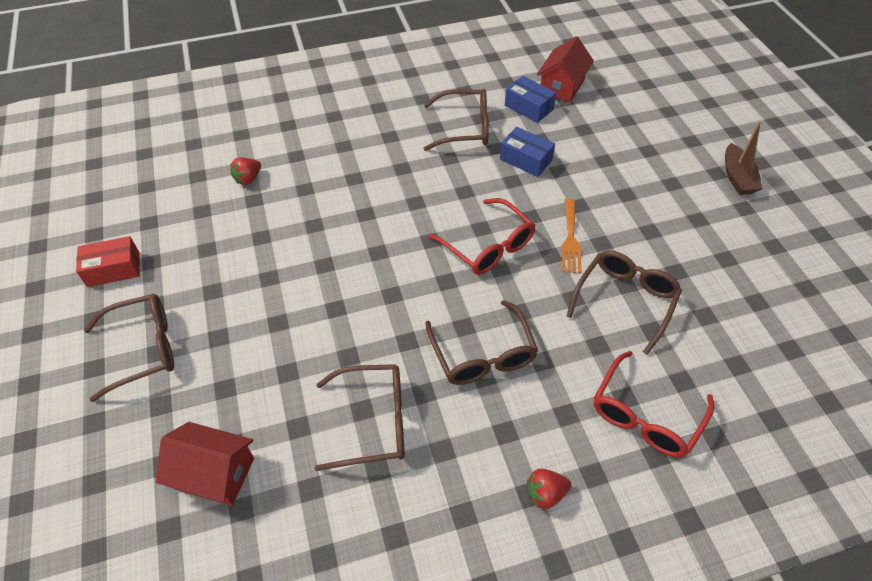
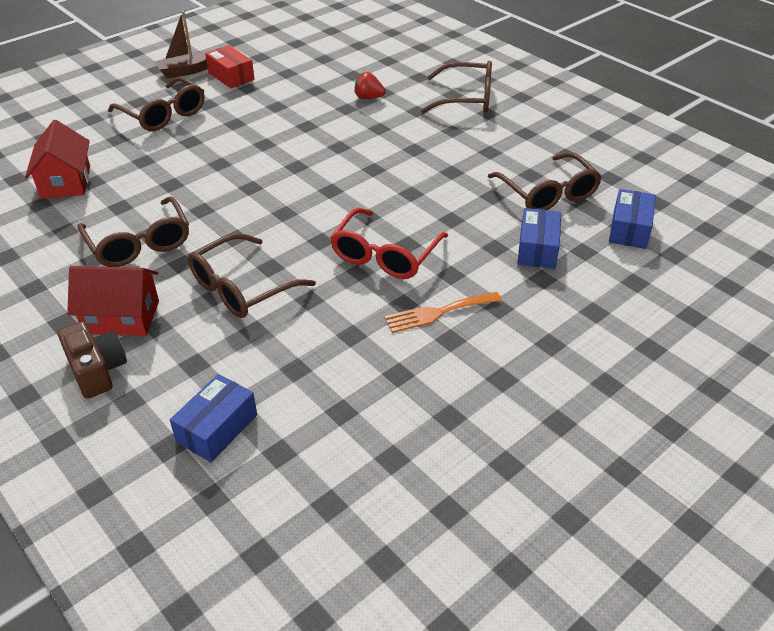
camera: 65 degrees right, 10 degrees down
(545, 493) = (97, 370): red strawberry -> brown camera
(562, 86) = (697, 245): red house -> red house (122, 317)
(625, 300) = (372, 378): brown glasses -> brown glasses (466, 98)
(645, 415) = (217, 428): red glasses -> blue box
(737, 177) = (680, 452): brown boat -> brown boat (186, 71)

